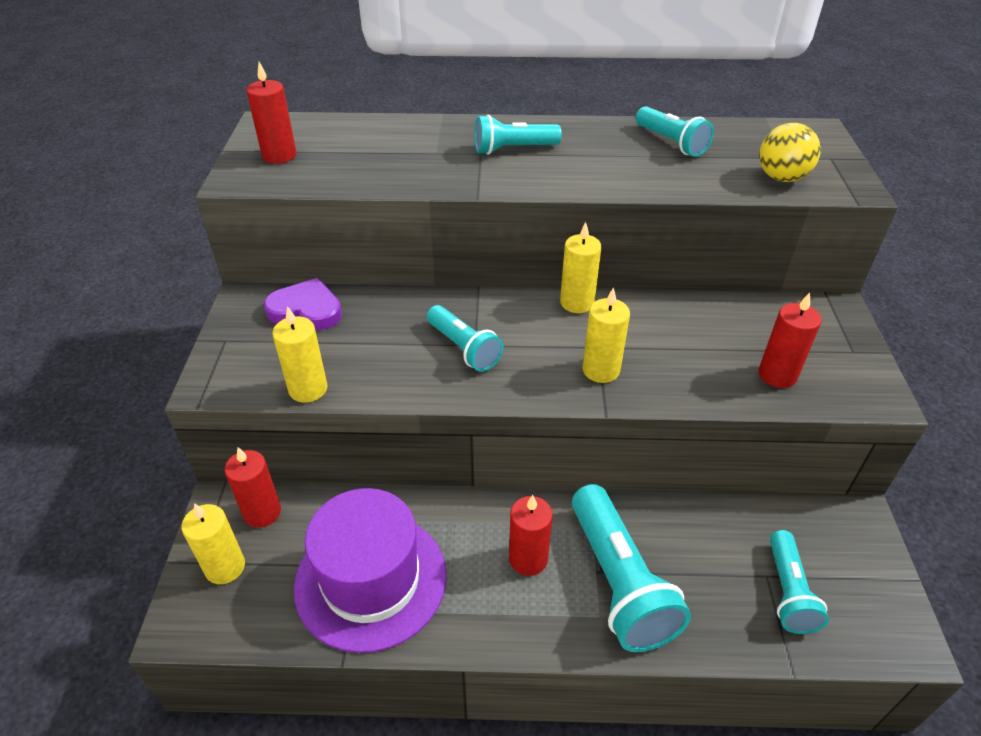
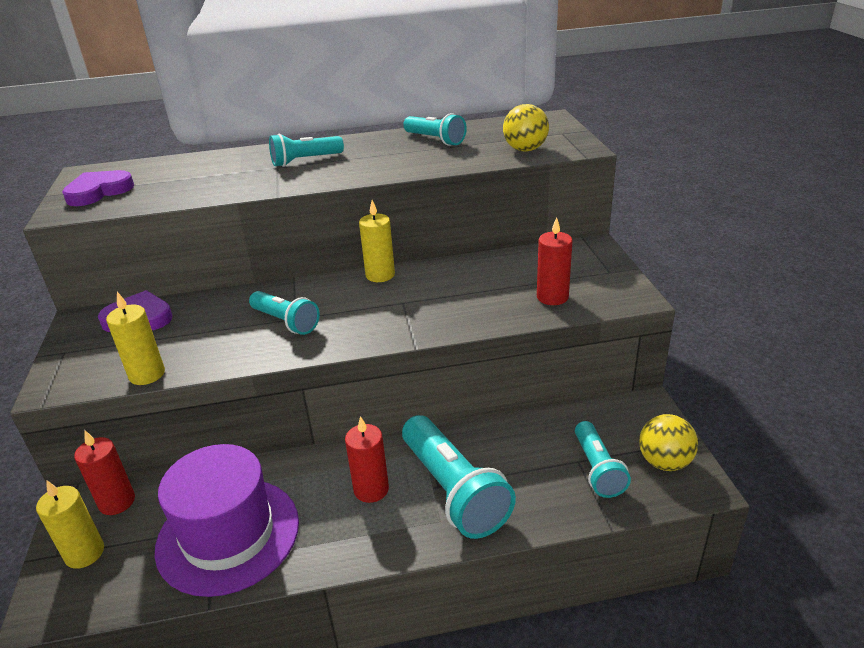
camera: 10 degrees left, 10 degrees down
(279, 155) = (98, 192): red candle -> purple heart
(601, 370) = (407, 318): yellow candle -> none
(870, 600) = (664, 462): none -> yellow ball

